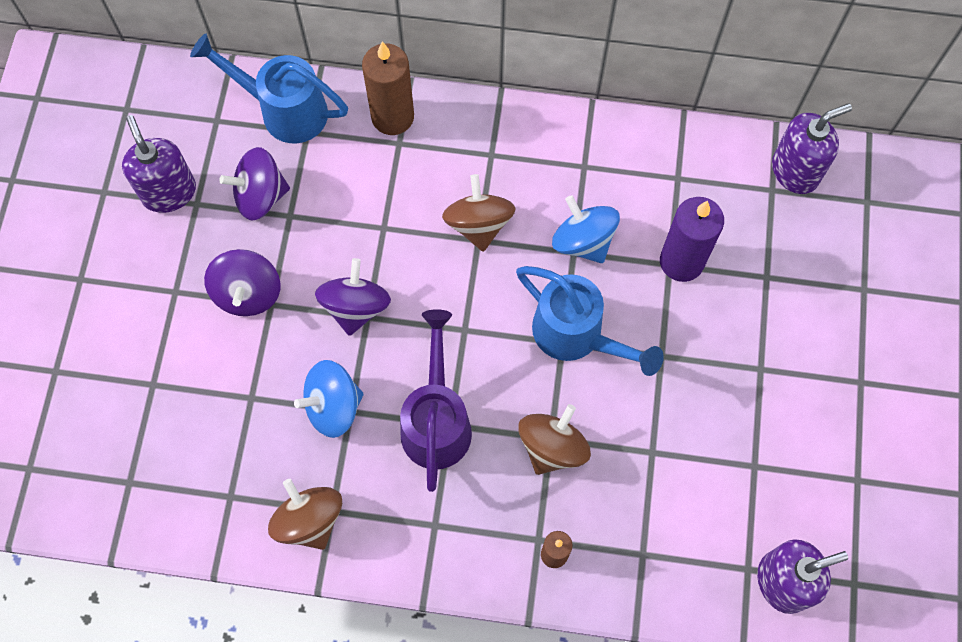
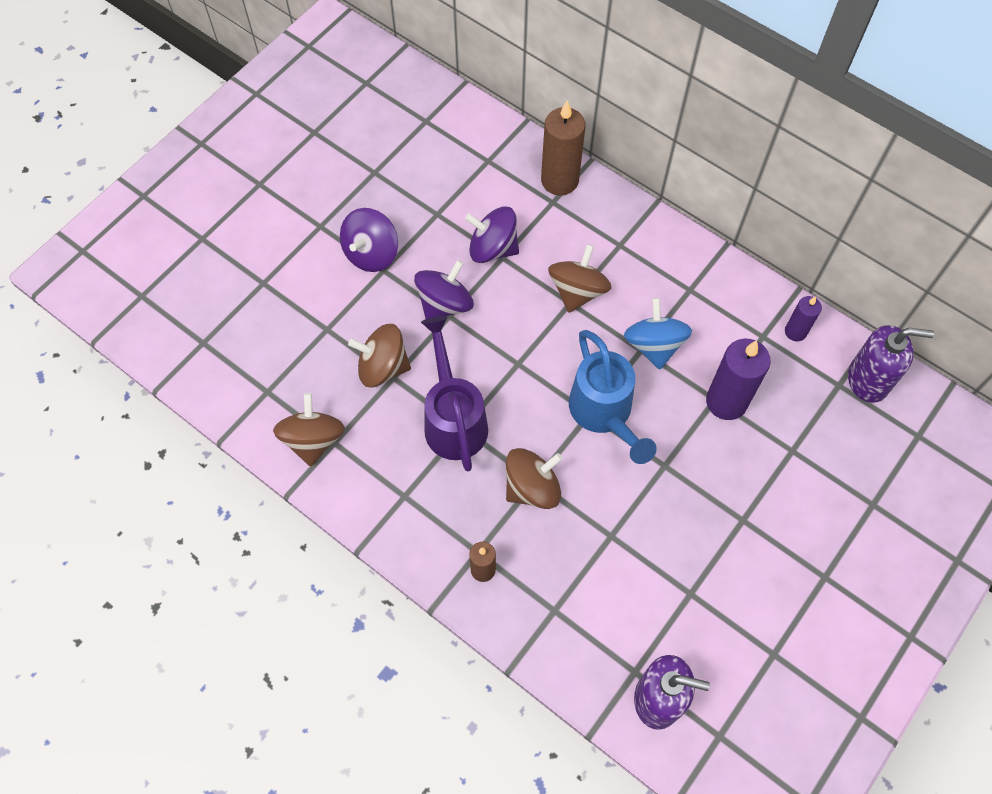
camera: 30 degrees right, 5 degrees down
(169, 192) = (360, 154): purple soap dispenser -> none
(260, 196) = (424, 189): purple spinning top -> purple spinning top (492, 248)
(284, 110) = (480, 137): blue watering can -> none
(333, 406) = (383, 367): blue spinning top -> brown spinning top
(436, 421) = (454, 419): purple watering can -> purple watering can turned 45 degrees counterclockwise
(705, 158) = (795, 332): none -> purple candle

